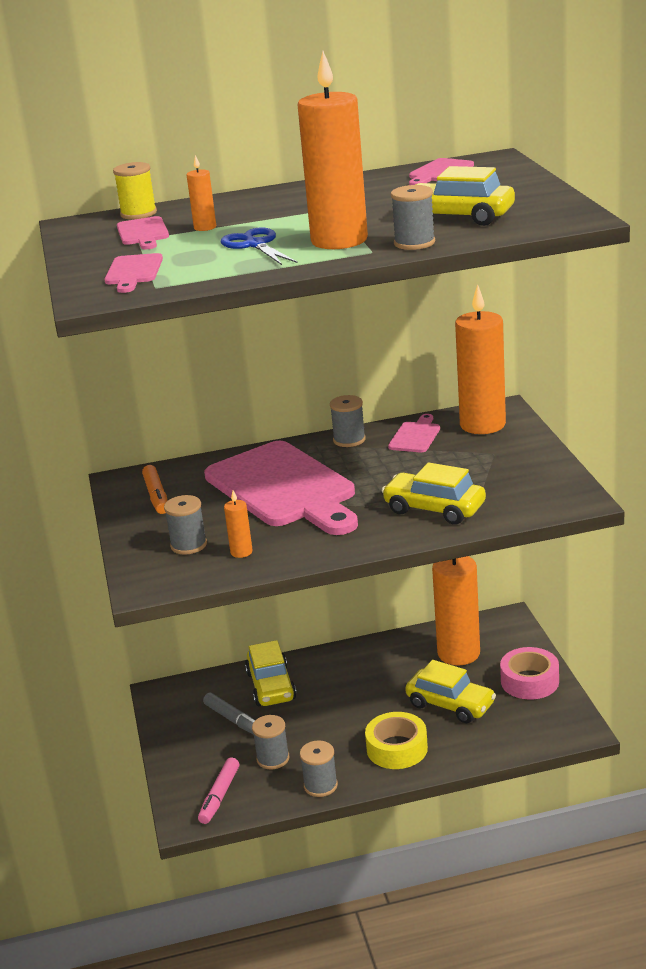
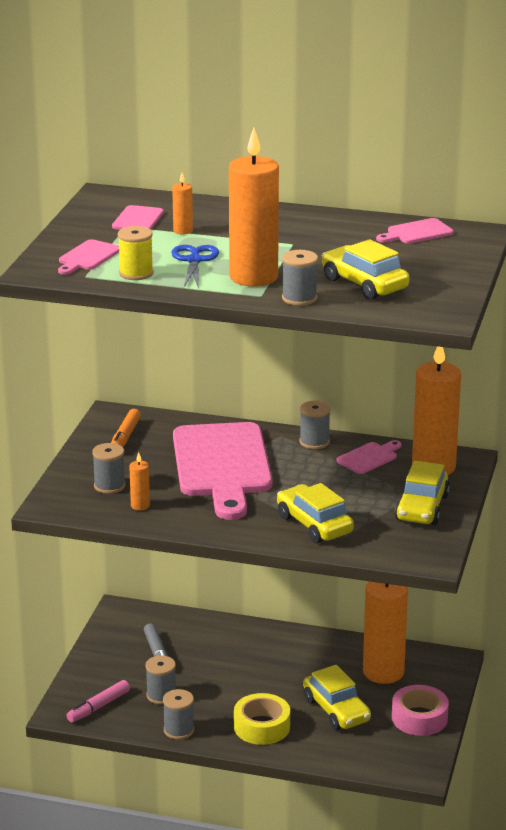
camera: 25 degrees right, 0 degrees up
(138, 214) = (156, 200): yellow spool -> yellow spool (136, 273)
(271, 686) = (209, 639): yellow car -> yellow car (422, 508)

